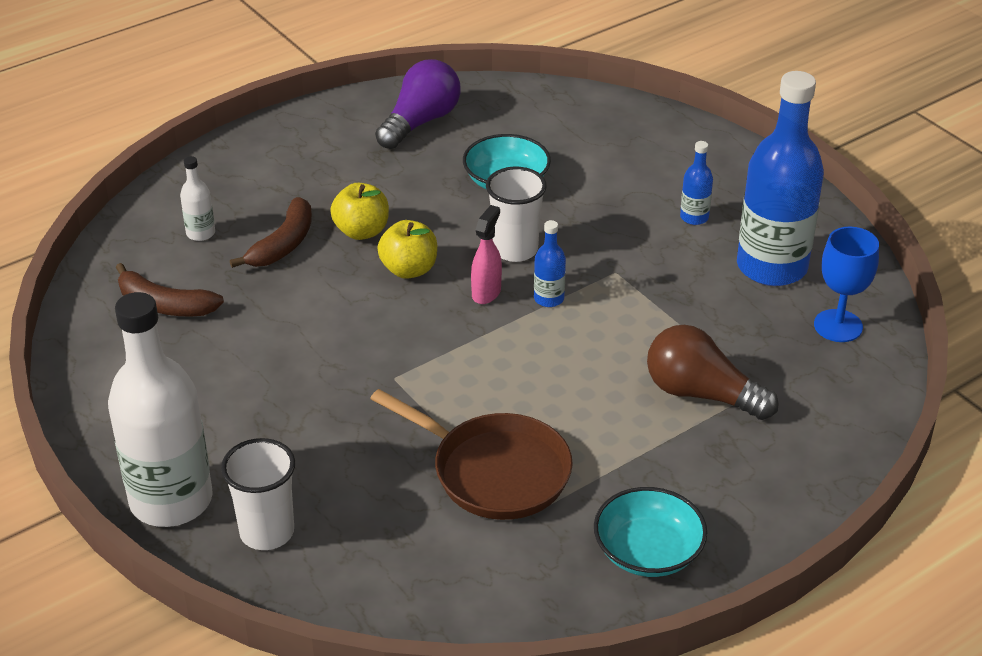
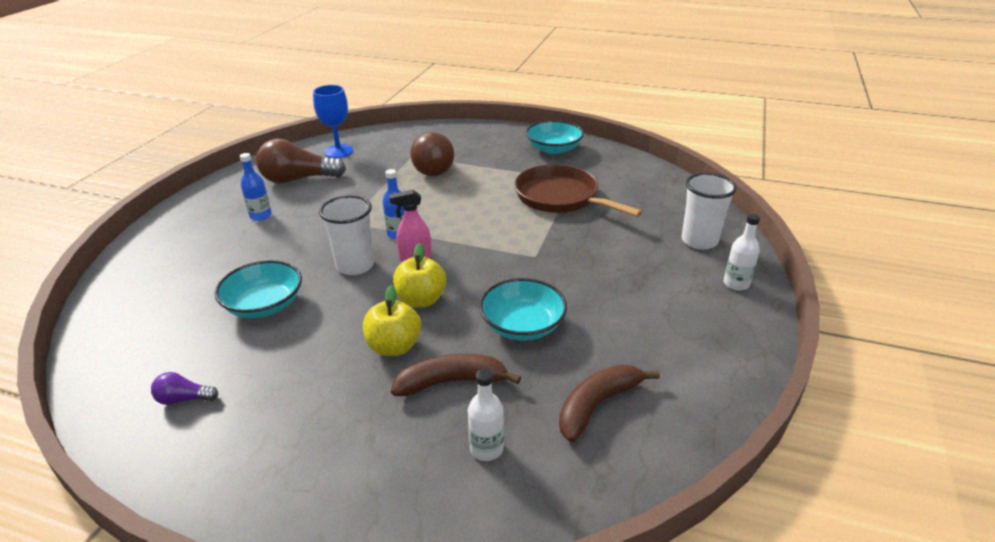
camera: 125 degrees left, 5 degrees down
(165, 305) = (597, 405): brown banana -> brown banana turned 120 degrees counterclockwise
(171, 500) = (736, 284): white bottle -> white bottle, size x0.42
(300, 313) = (522, 325): none -> turquoise bowl
(420, 122) = (184, 399): purple light bulb -> purple light bulb, size x0.47
(494, 471) = (561, 197): brown pan -> brown pan turned 45 degrees counterclockwise
(771, 267) = (298, 179): blue bottle -> brown light bulb

